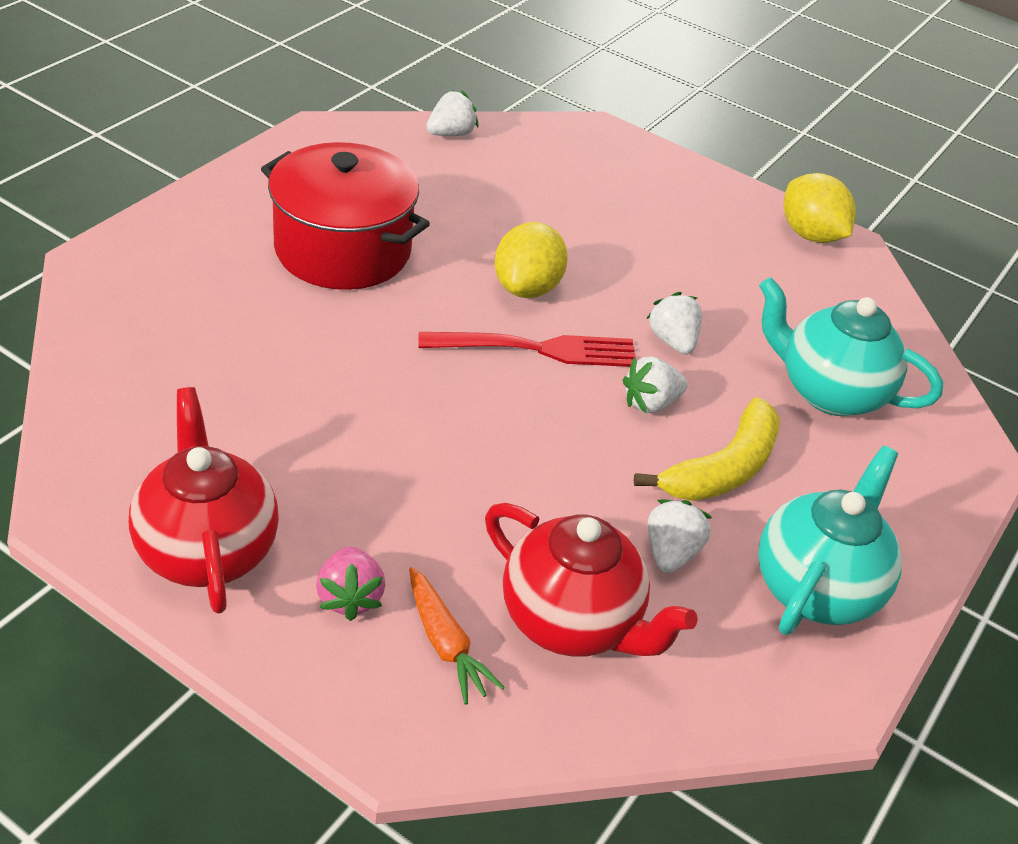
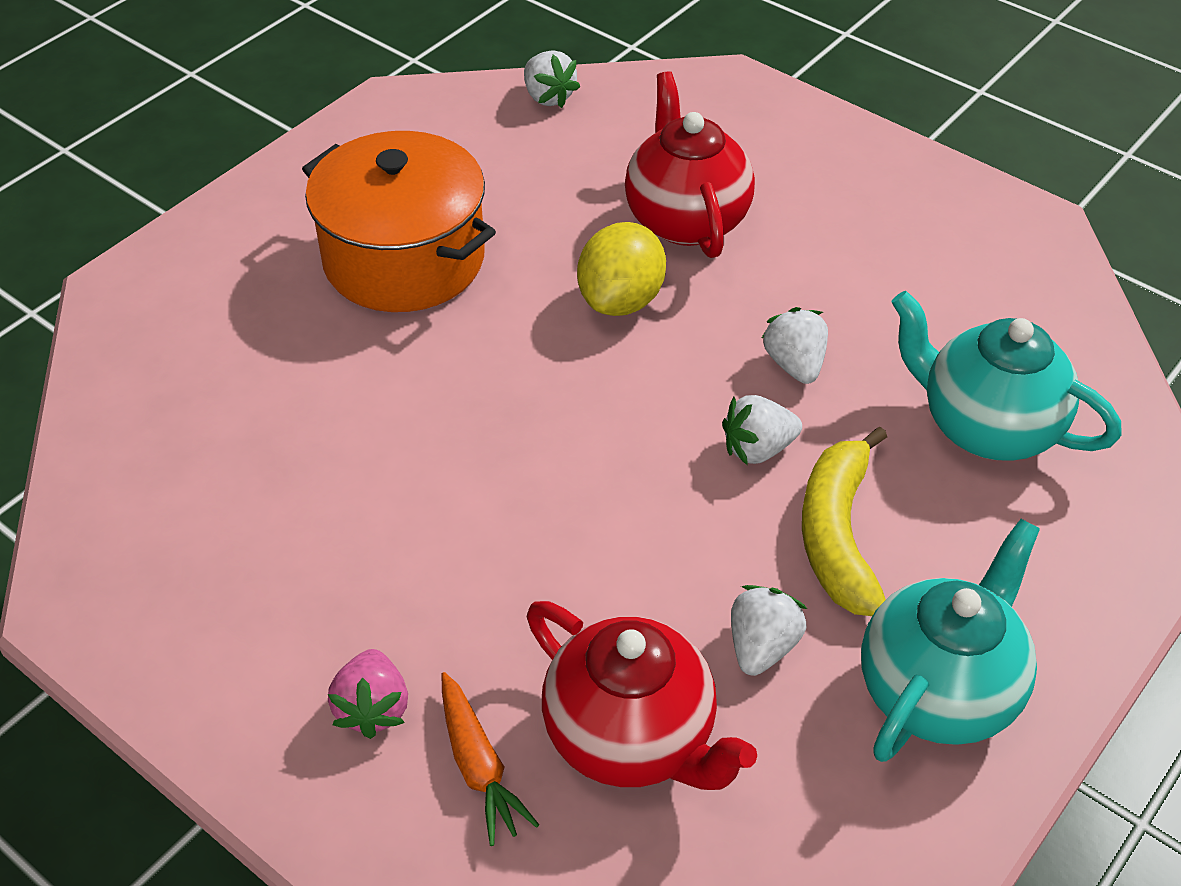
camera: 10 degrees right, 5 degrees up
(207, 550) = (214, 651): red teapot -> red teapot (686, 219)
(343, 250) = (404, 259): red pot -> orange pot
(451, 134) = (548, 97): white strawberry -> white strawberry turned 90 degrees clockwise
(537, 349) = (625, 381): red fork -> none
(722, 469) = (838, 534): yellow banana -> yellow banana turned 135 degrees clockwise
(810, 235) = (987, 211): yellow lemon -> none

